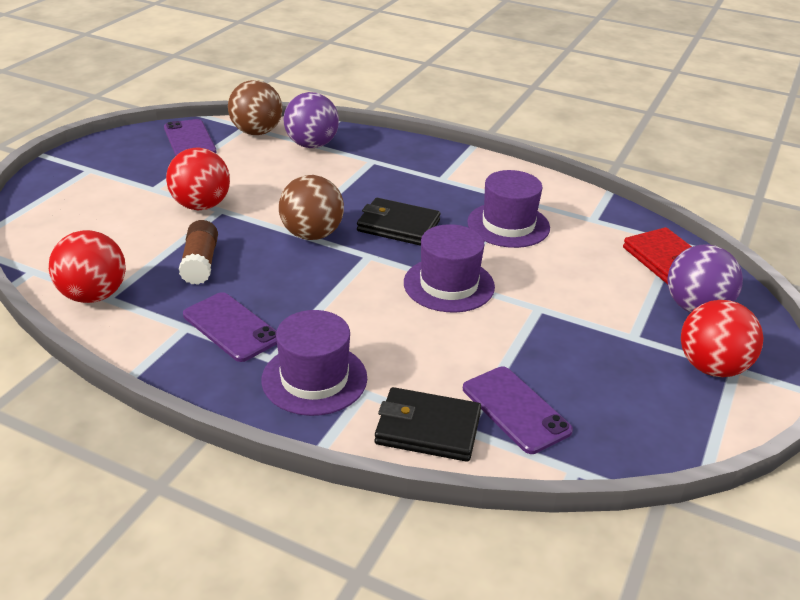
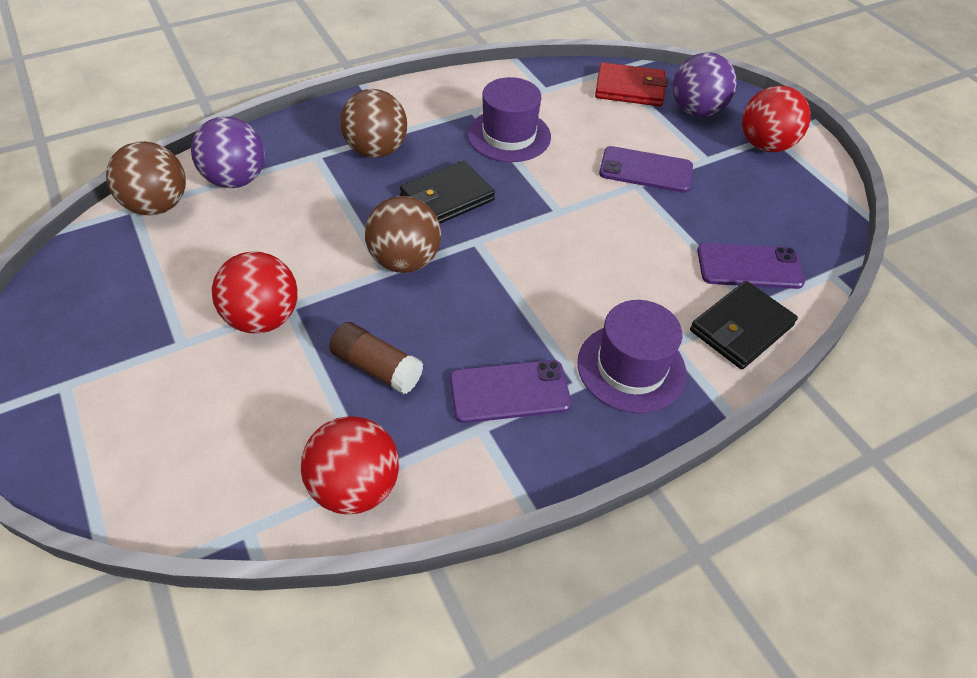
camera: 55 degrees left, 15 degrees up
(189, 140) = (105, 266): purple phone -> purple phone (645, 170)
(409, 179) = (376, 150): none -> brown ball
(449, 285) = (564, 215): purple hat -> none

